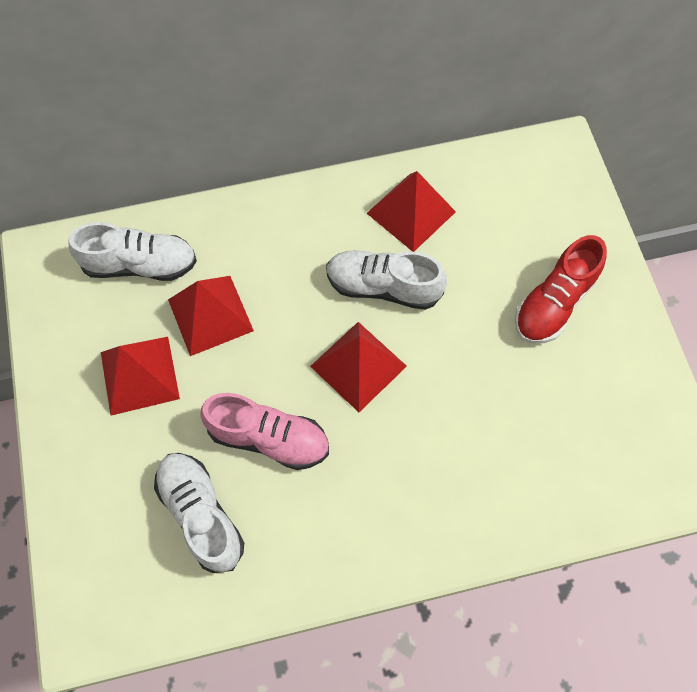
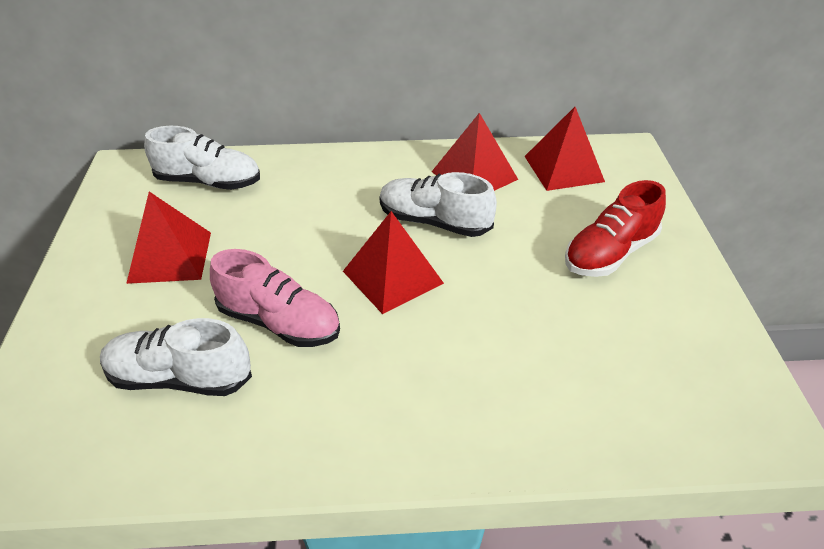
camera: 10 degrees right, 25 degrees down
(201, 514) = (180, 378): white shoe -> white shoe turned 60 degrees counterclockwise
(210, 315) = (258, 222): red pyramid -> red pyramid (563, 168)

